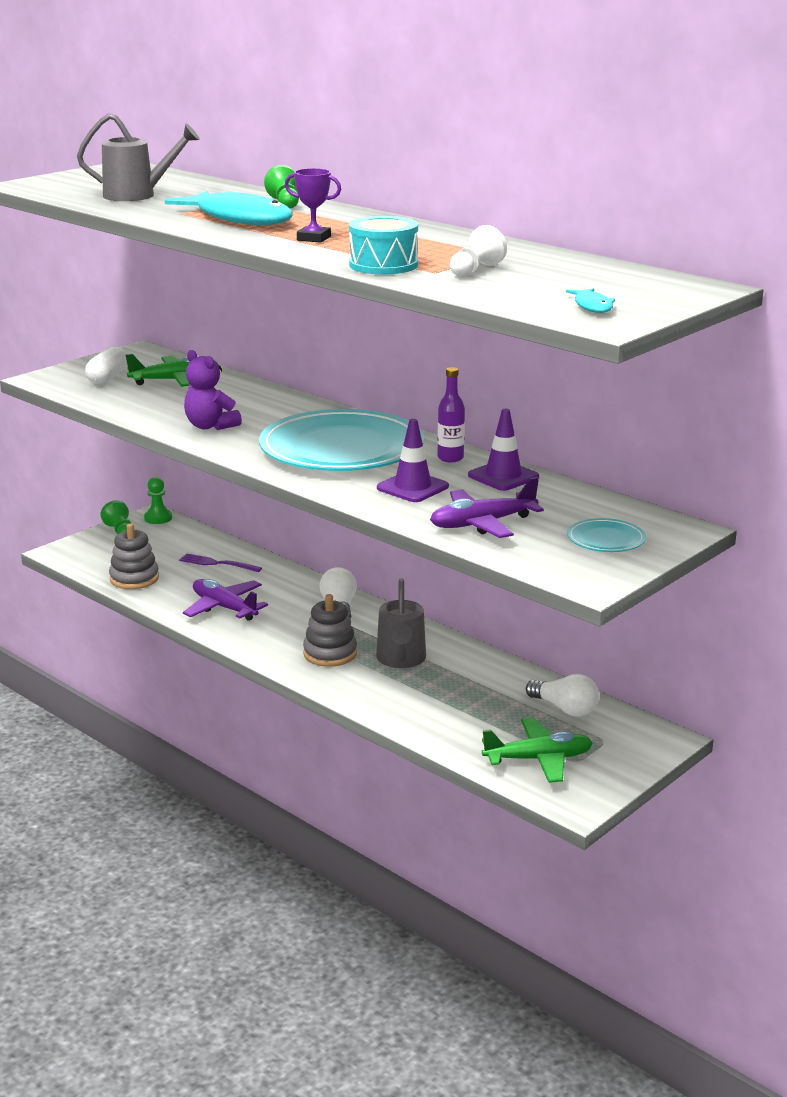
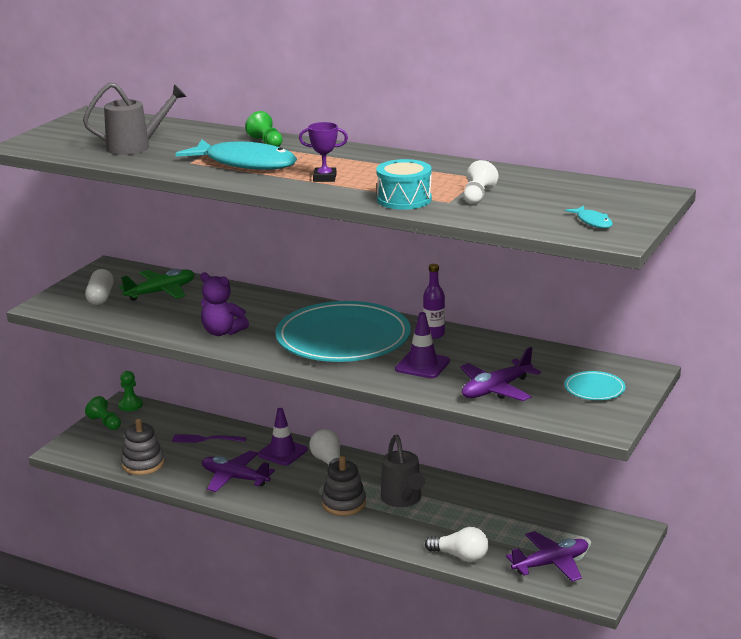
camera: 15 degrees left, 0 degrees up
(503, 476) = (484, 345): purple traffic cone -> purple traffic cone (282, 452)
(538, 759) = (551, 564): green plane -> purple plane
(564, 708) = (548, 518): white light bulb -> white light bulb (460, 556)

